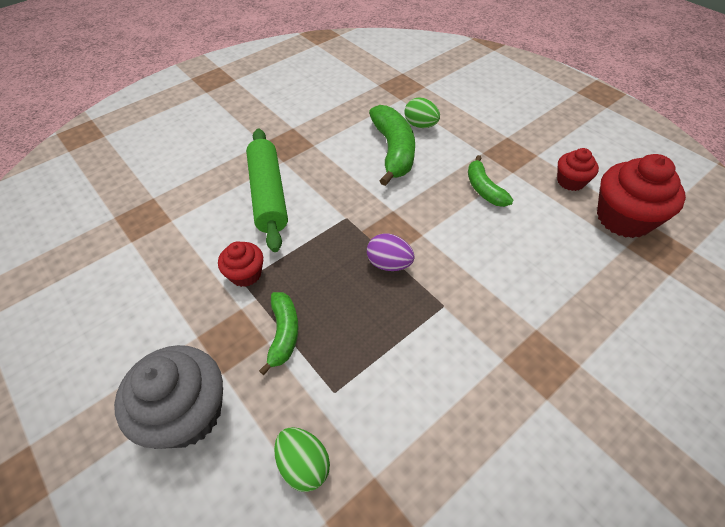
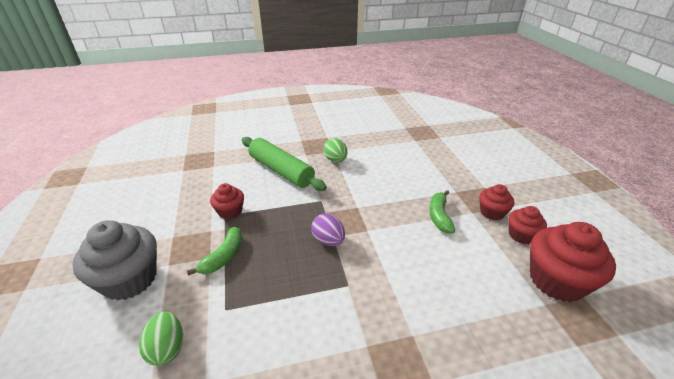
camera: 25 degrees right, 15 degrees down
(268, 195) = (281, 171): green rolling pin -> green rolling pin turned 60 degrees counterclockwise
(393, 151) = (386, 170): green banana -> none
(420, 125) = (418, 160): green egg -> green egg (335, 160)
(531, 165) = (492, 212): none -> red cupcake

